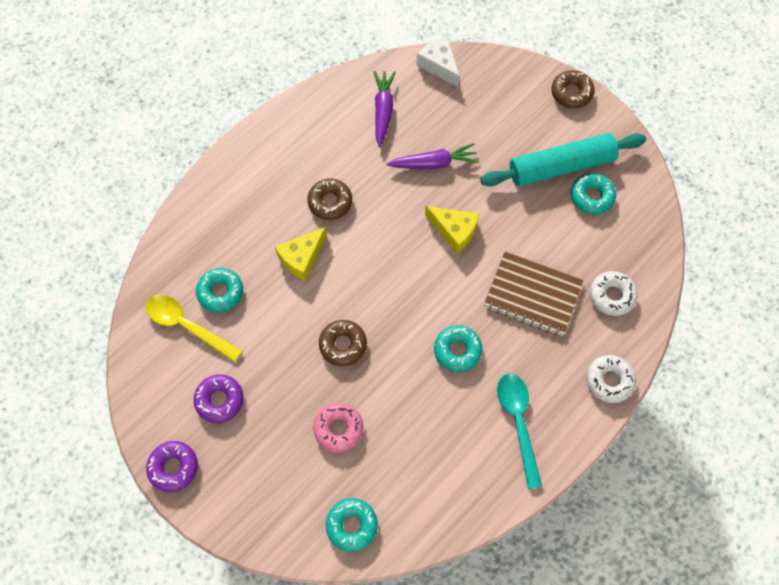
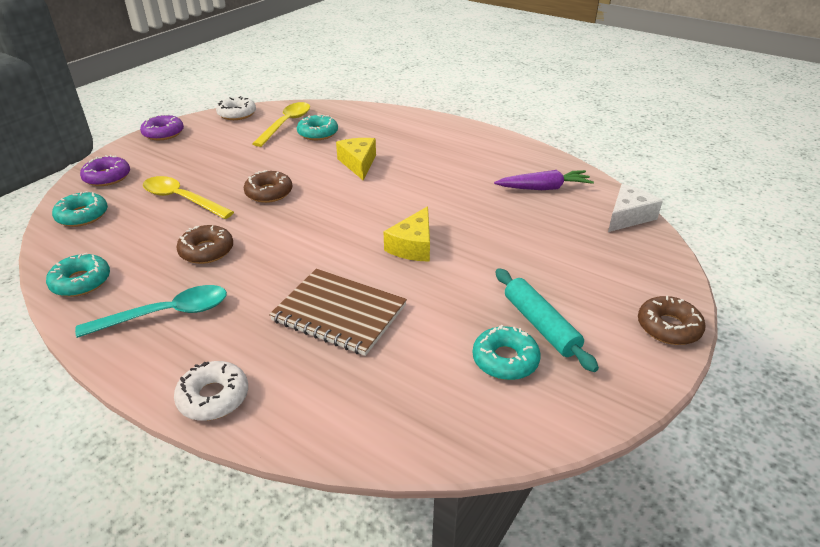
camera: 80 degrees right, 30 degrees down
(219, 400) = (218, 144): purple donut -> purple donut (107, 177)
(302, 258) = (358, 163): yellow cheese -> yellow cheese turned 45 degrees clockwise
(330, 202) = (422, 171): brown donut -> brown donut (206, 251)
(338, 429) = (182, 199): pink donut -> yellow spoon
(434, 163) = (495, 225): purple carrot -> none
(457, 350) = (262, 261): turquoise donut -> turquoise donut (81, 282)
(532, 295) = (339, 313): brown notebook -> brown notebook turned 75 degrees counterclockwise
(561, 166) = (540, 325): turquoise rolling pin -> turquoise rolling pin, size x0.66
(611, 296) = (348, 392): white donut -> white donut (237, 114)

